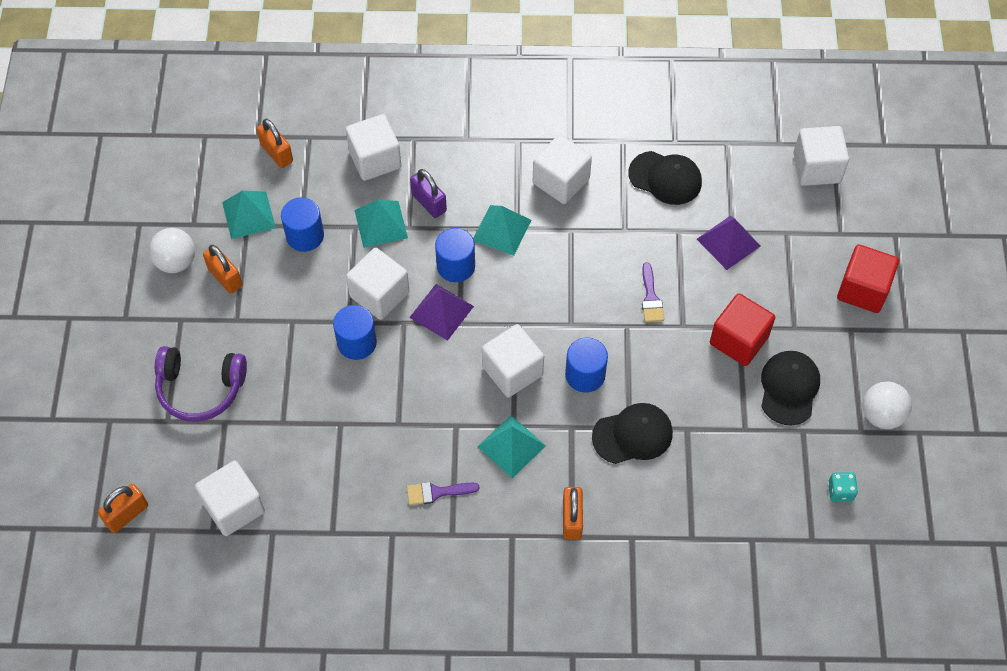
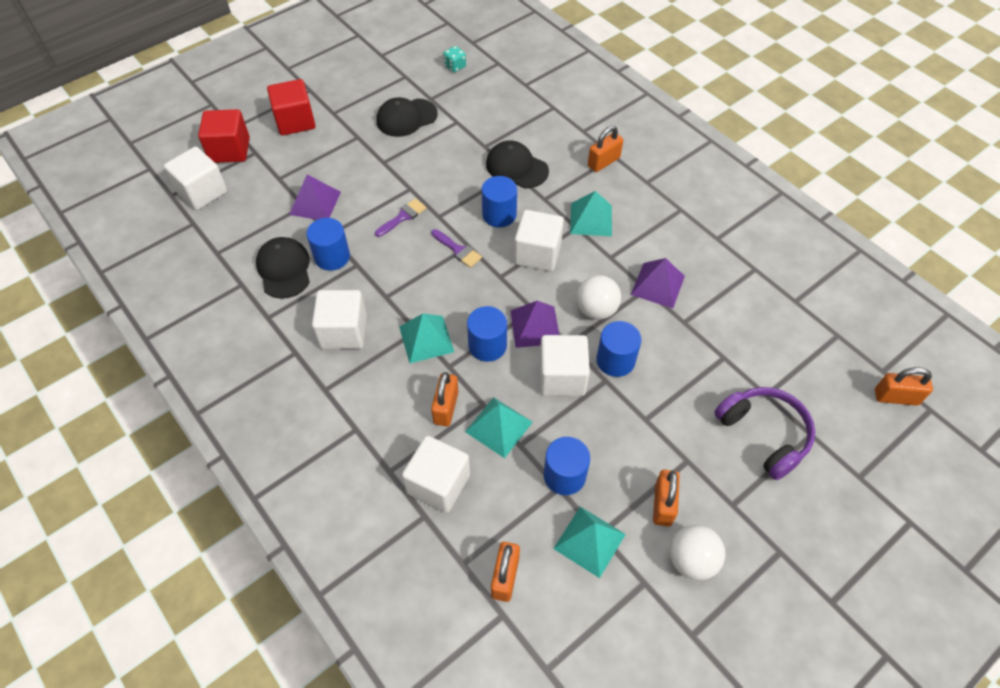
camera: 130 degrees left, 5 degrees down
(234, 507) = (809, 336): white cube -> none
(392, 436) = (657, 285): none -> purple pyramid
(429, 202) = (446, 407): purple padlock -> orange padlock
(437, 492) = (665, 235): purple brush -> purple brush (458, 250)
(649, 218) = (332, 257): none -> blue cylinder
(739, 340) = (393, 157): red cube -> red cube (230, 150)
(881, 415) = (385, 73): white ball -> white ball (596, 310)

